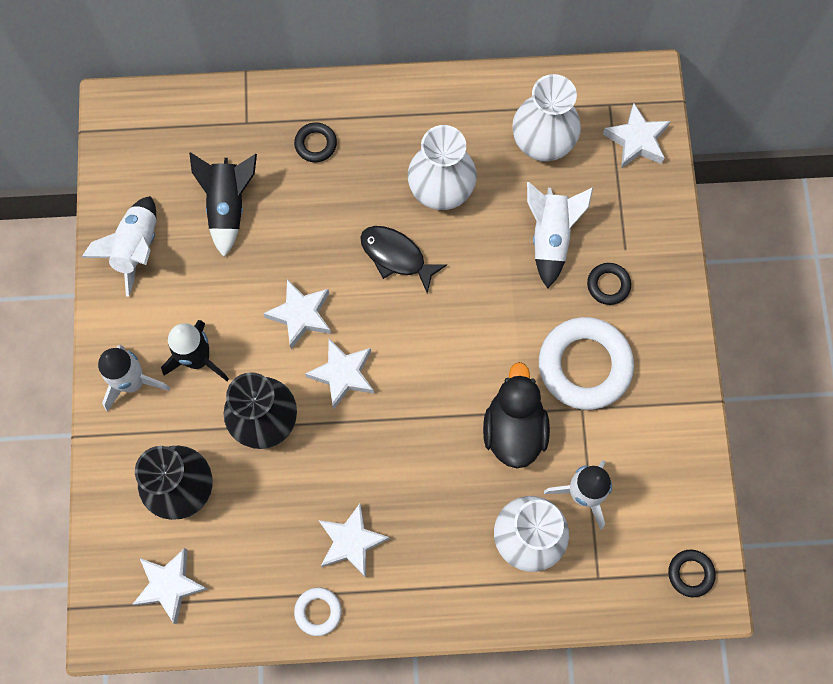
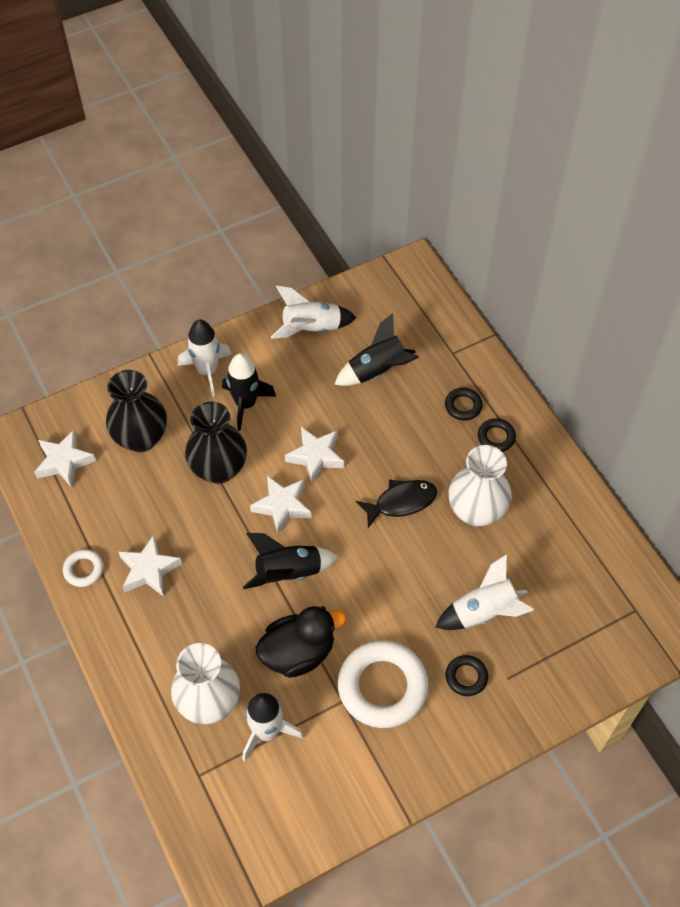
camera: 65 degrees right, 15 degrees down
(396, 256) = (401, 502): black fish -> black fish turned 60 degrees clockwise
(422, 401) = (288, 572): none -> black rocket
(542, 143) = (565, 570): white vase -> none
(636, 140) = (615, 646): white star -> none
(690, 573) = (236, 854): black ring -> black ring (496, 437)

